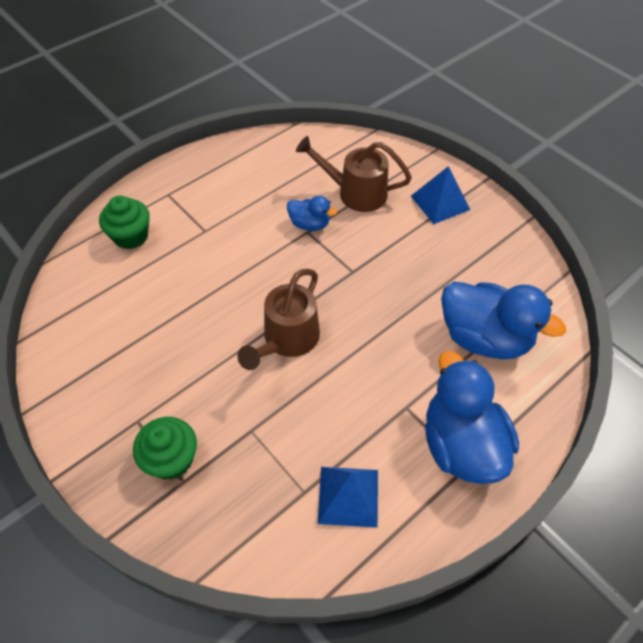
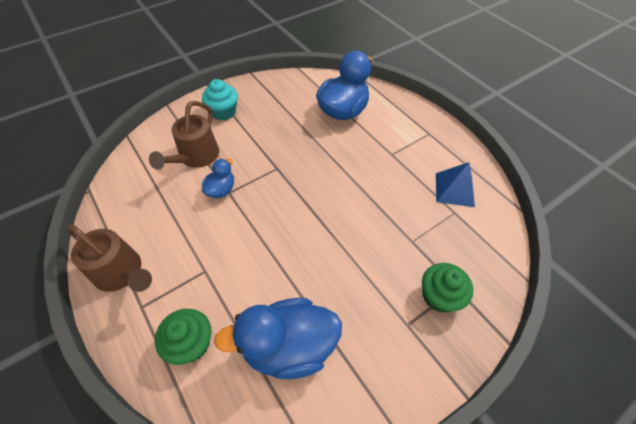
camera: 85 degrees left, 0 degrees up
(287, 341) = (336, 214): brown watering can -> brown watering can (122, 273)
(440, 203) = (223, 112): blue pyramid -> turquoise cupcake
(461, 444) = (416, 133): blue duck -> blue duck (289, 346)

